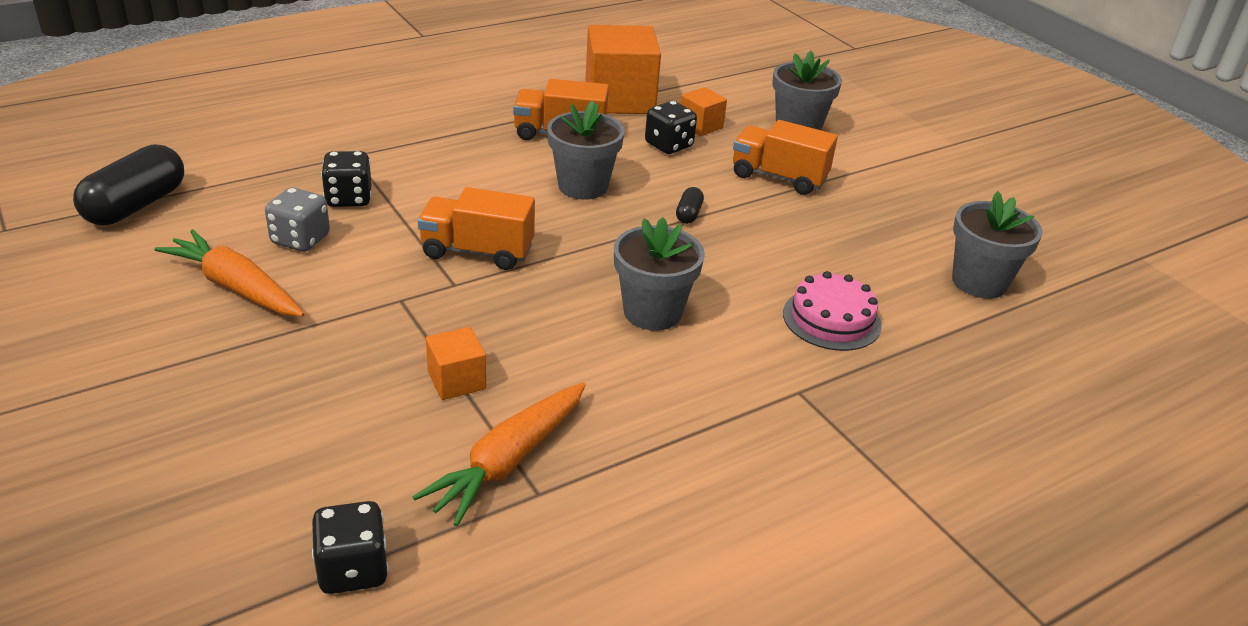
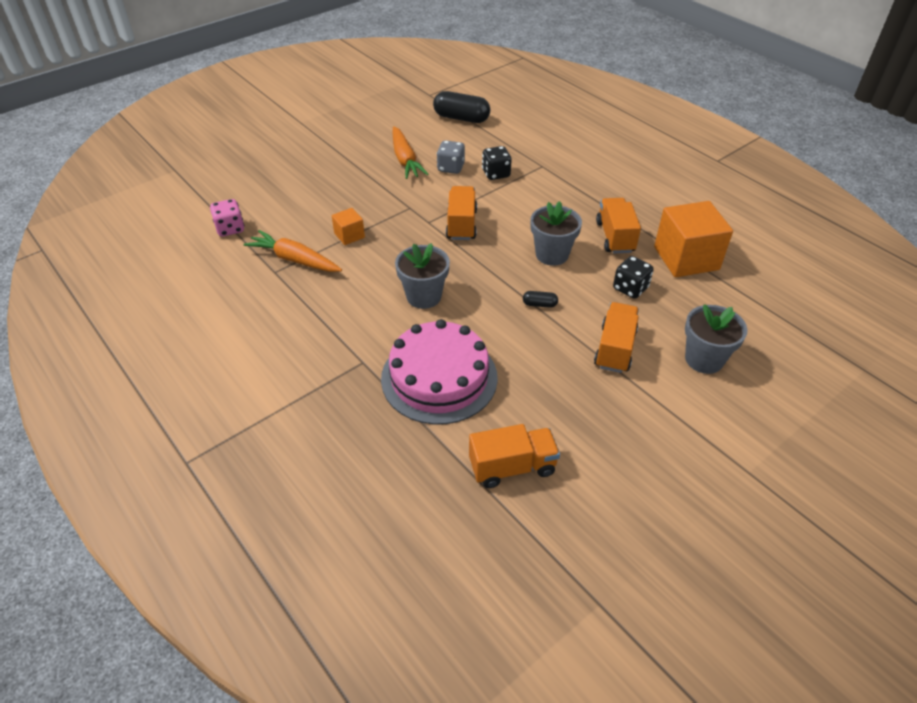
camera: 85 degrees right, 10 degrees up
(236, 287) = (405, 160): orange carrot -> orange carrot turned 135 degrees clockwise
(353, 569) = (230, 229): black dice -> pink dice
(700, 126) = (671, 303): orange cube -> none
(831, 319) = (439, 378): pink cake -> pink cake, size x1.77
(979, 282) = (512, 467): grey flower pot -> orange truck

